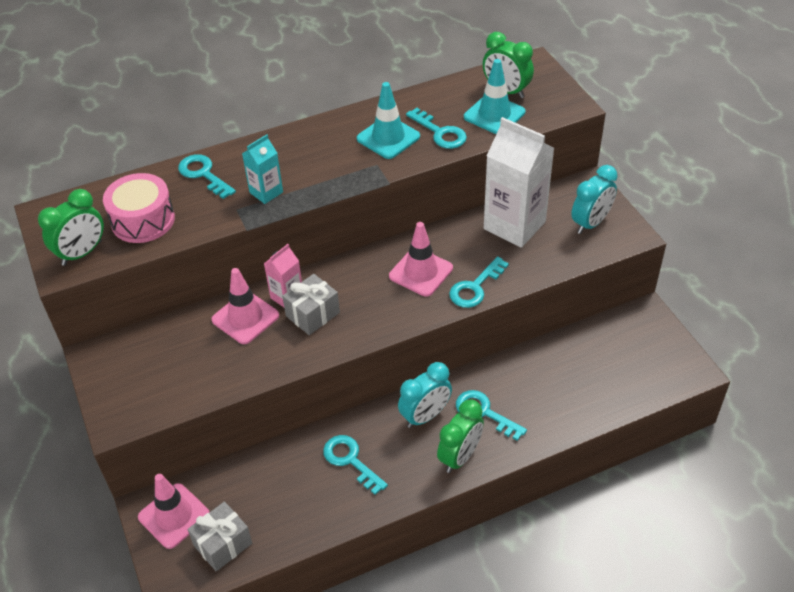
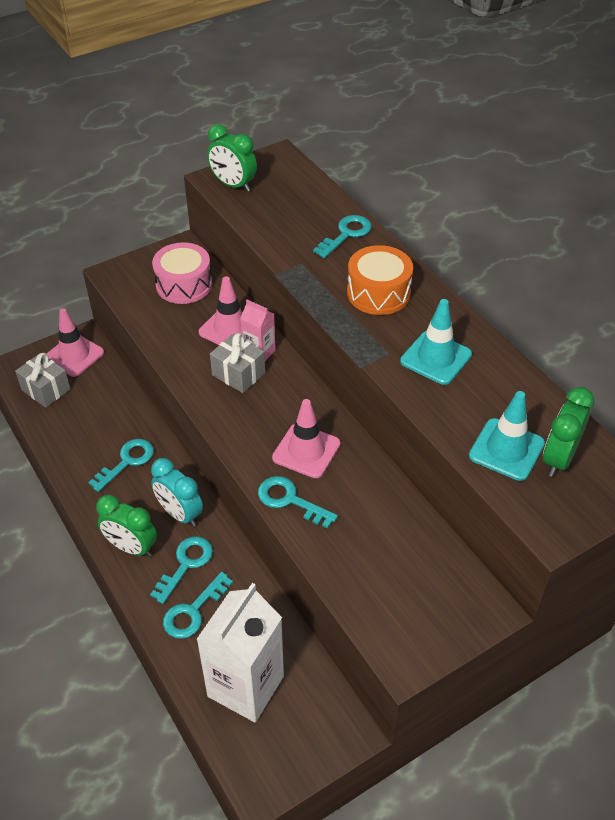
camera: 80 degrees right, 0 degrees up
(143, 220) = (278, 210): pink drum -> pink drum (184, 285)
(266, 192) = (328, 279): turquoise carton -> none
(296, 162) = (378, 293): none -> orange drum
(440, 133) = (457, 401): turquoise key -> turquoise key (193, 611)
(514, 225) = (396, 531): white carton -> white carton (245, 686)
(590, 223) = (416, 613): turquoise clock -> none

